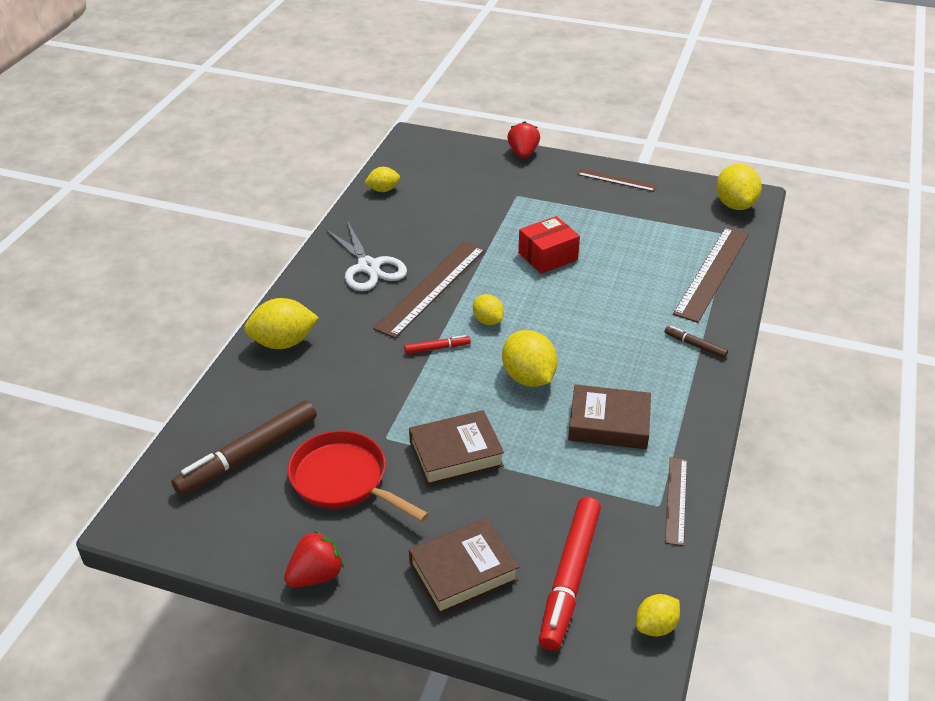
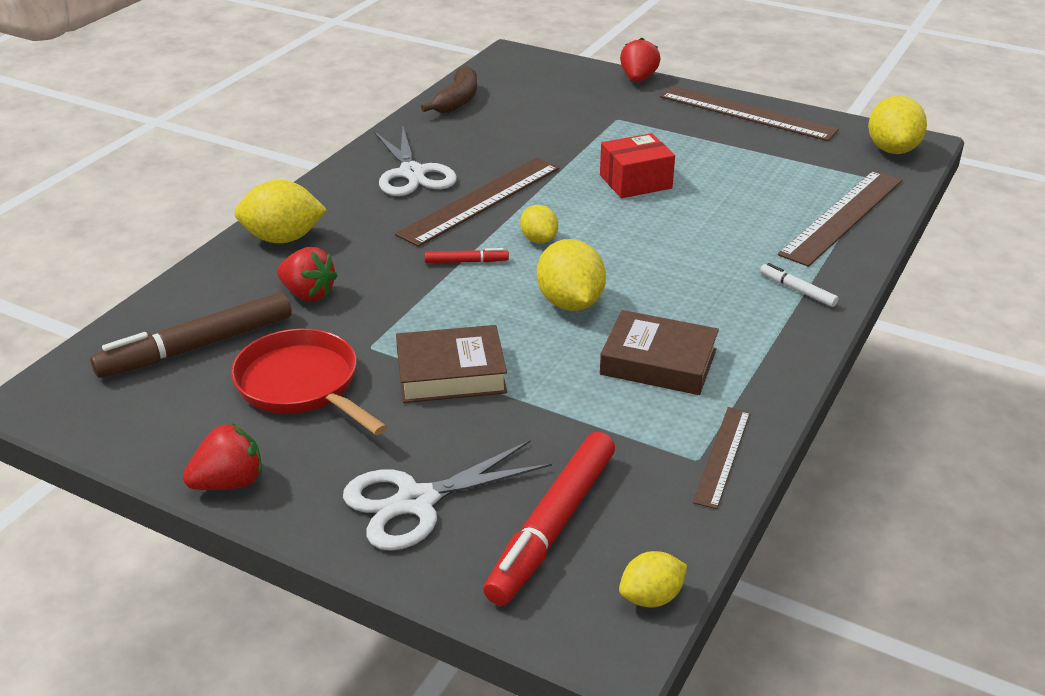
camera: 10 degrees right, 5 degrees down
(321, 394) = (308, 294): none -> red strawberry
(383, 190) = (457, 101): yellow lemon -> brown banana
(463, 572) = (415, 502): brown book -> white scissors
(617, 180) = (747, 113): brown ruler -> brown ruler, size x1.82
(695, 345) = (797, 290): brown marker -> white marker

